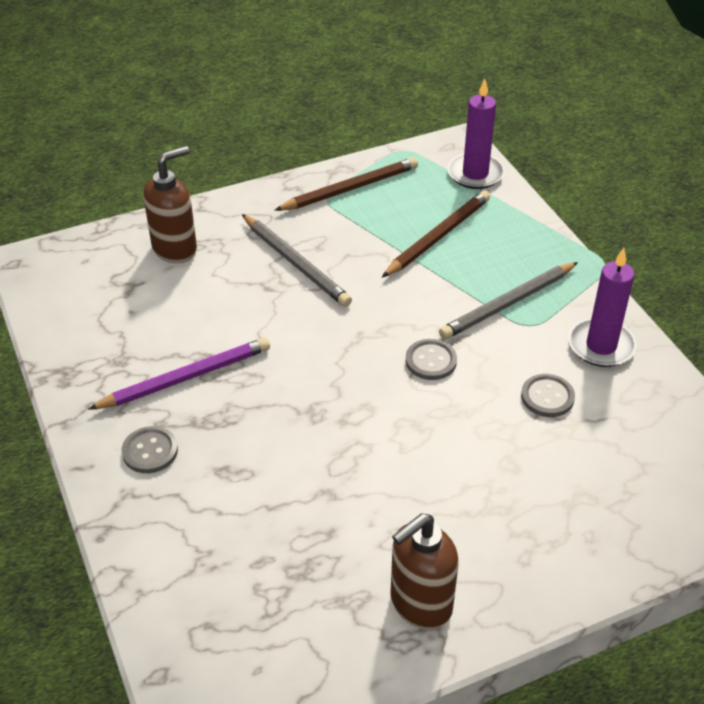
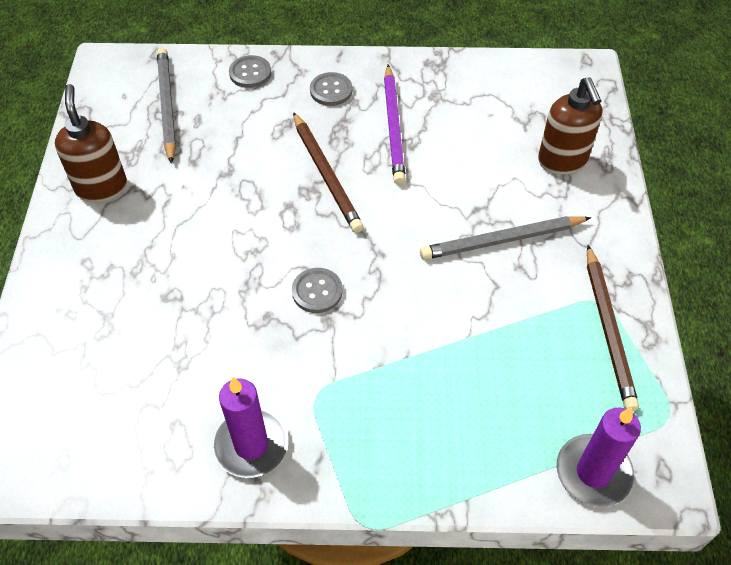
camera: 115 degrees right, 10 degrees up
(438, 237) = (489, 377): brown pencil -> brown pencil (326, 174)
(508, 303) = (355, 391): grey pencil -> grey pencil (167, 106)
(547, 397) = (220, 361): grey button -> grey button (250, 73)

